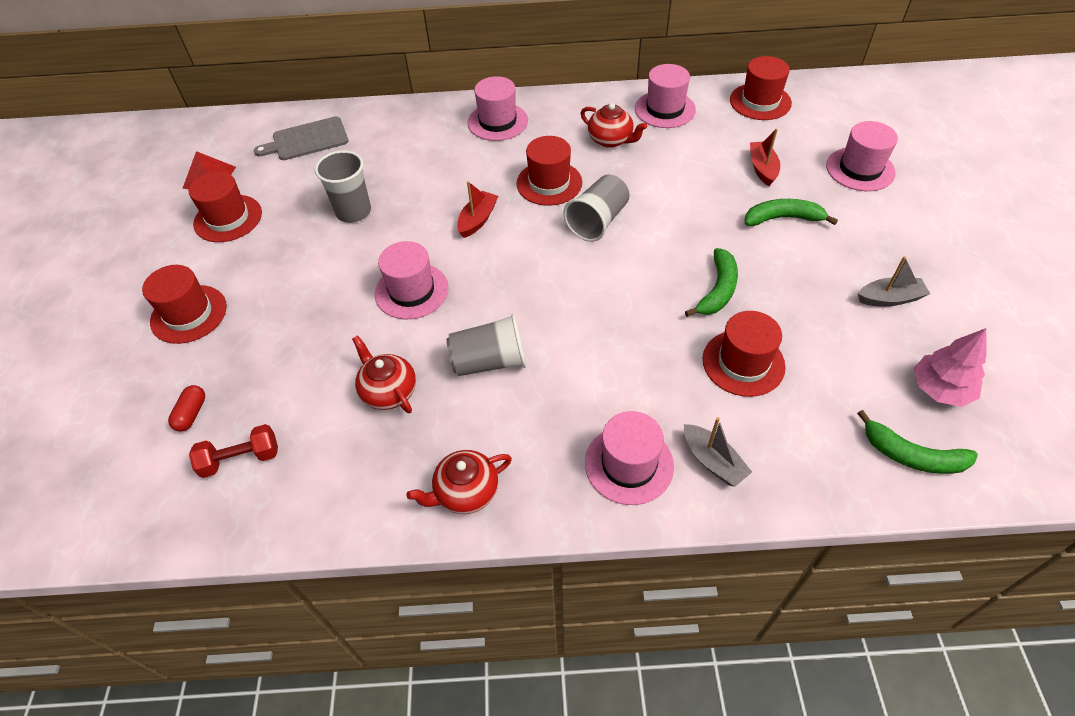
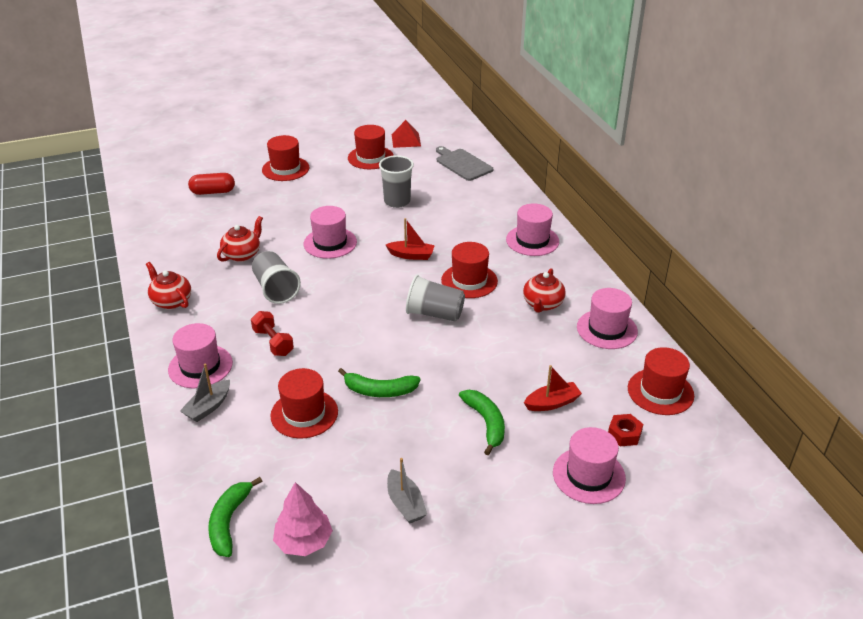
camera: 70 degrees right, 15 degrees down
(191, 413) = (213, 192): red capsule -> red capsule, size x1.51
(240, 459) = (185, 216): red dumbbell -> red dumbbell (273, 342)
(811, 136) = (624, 434): none -> red nut

